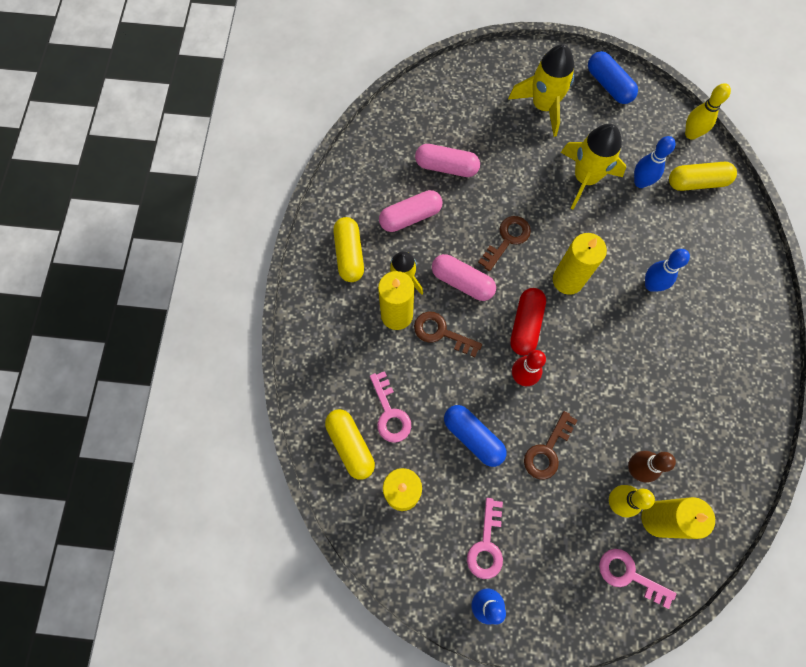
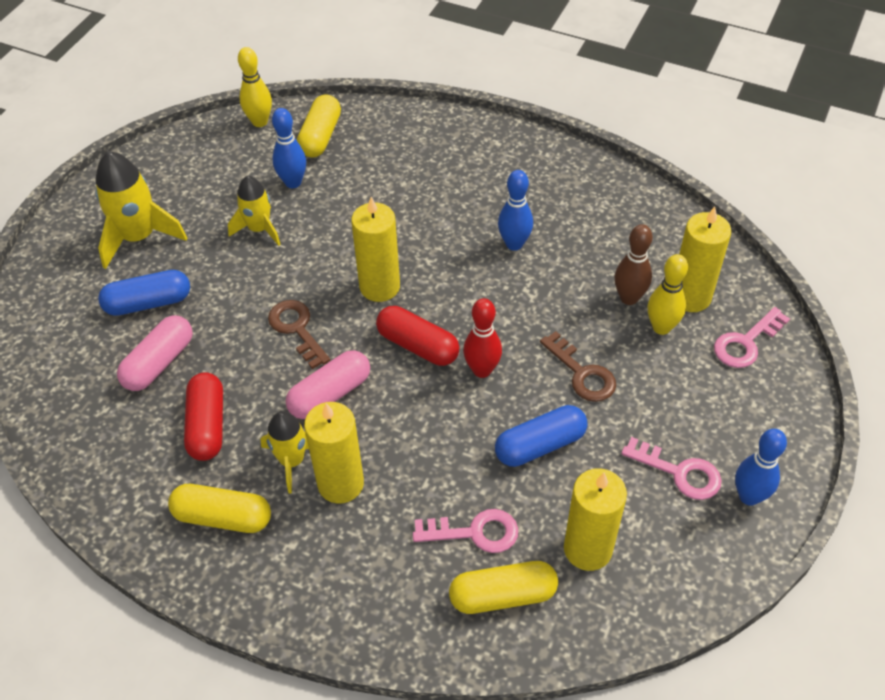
camera: 70 degrees left, 20 degrees down
(410, 216) = (207, 425): pink capsule -> red capsule
(441, 333) = (388, 439): brown key -> none
(585, 178) = (259, 229): yellow rocket -> yellow rocket, size x0.64
(609, 85) = (152, 169): blue capsule -> blue capsule (148, 303)
(651, 285) = (422, 214): blue bowling pin -> blue bowling pin (514, 244)

